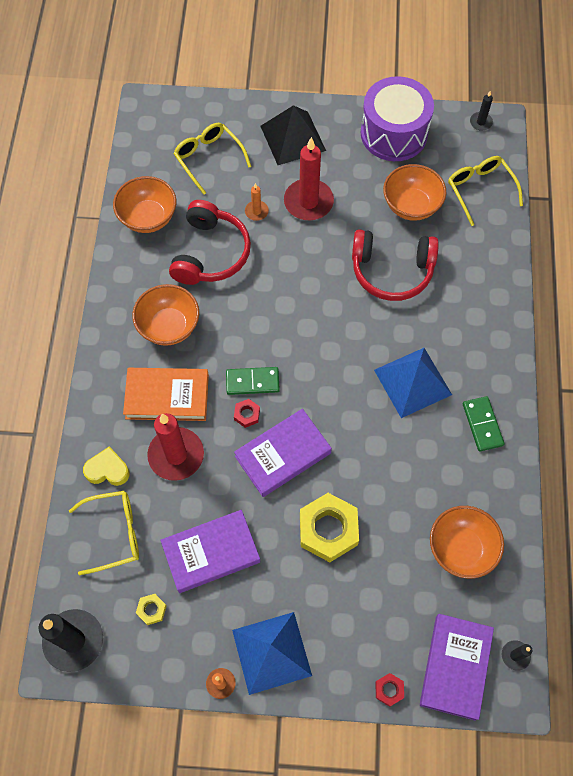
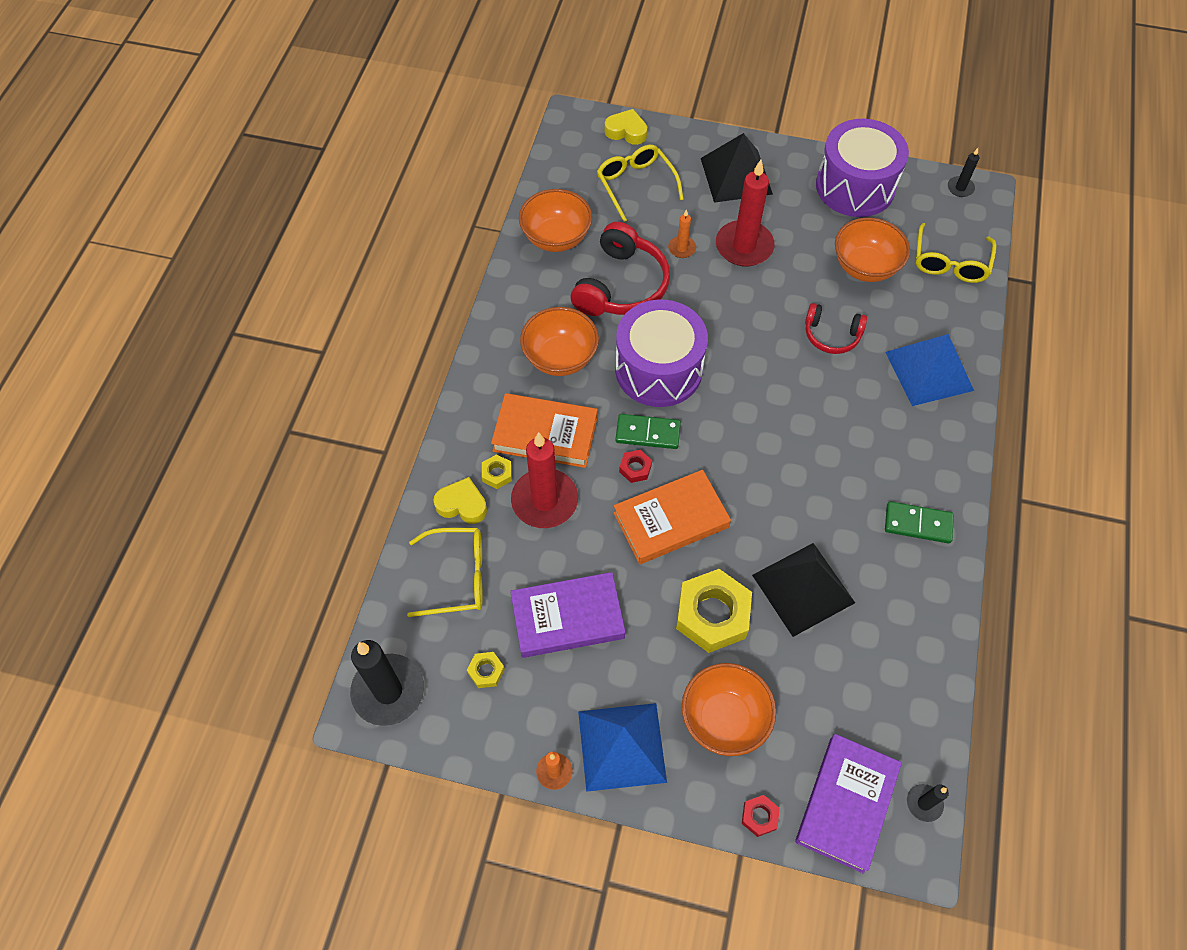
camera: 10 degrees right, 5 degrees down
(132, 438) = (497, 474): none -> yellow nut
(193, 110) = (626, 131): none -> yellow heart
(253, 324) = (658, 369): none -> purple drum
(283, 454) = (671, 520): purple book -> orange book
(392, 271) = (831, 335): red headphones -> red headphones, size x0.59
(398, 495) = (803, 589): none -> black pyramid
(413, 382) = (839, 462): blue pyramid -> blue pyramid (929, 371)
(461, 548) = (872, 664): orange bowl -> orange bowl (724, 719)
(480, 190) = (950, 262): yellow glasses -> yellow glasses turned 150 degrees counterclockwise
(482, 424) = (918, 524): green domino -> green domino turned 75 degrees counterclockwise

